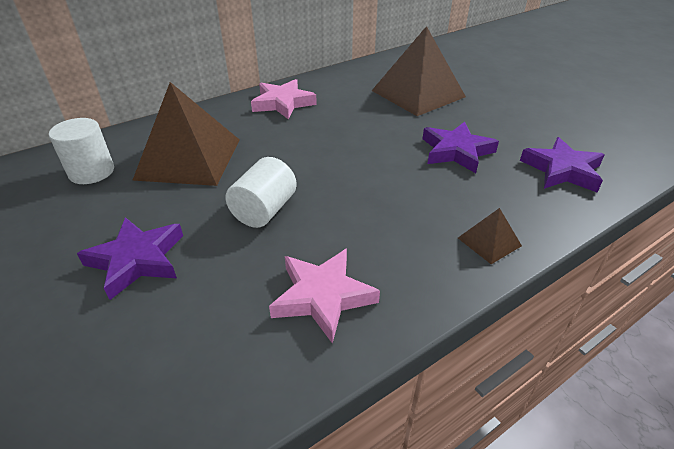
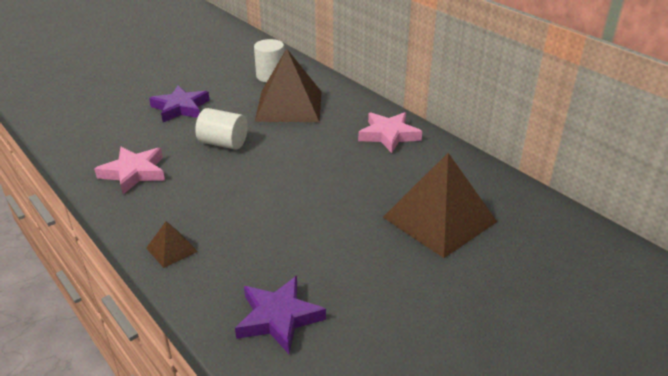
camera: 85 degrees right, 5 degrees down
(456, 151) = (311, 241): purple star -> none

